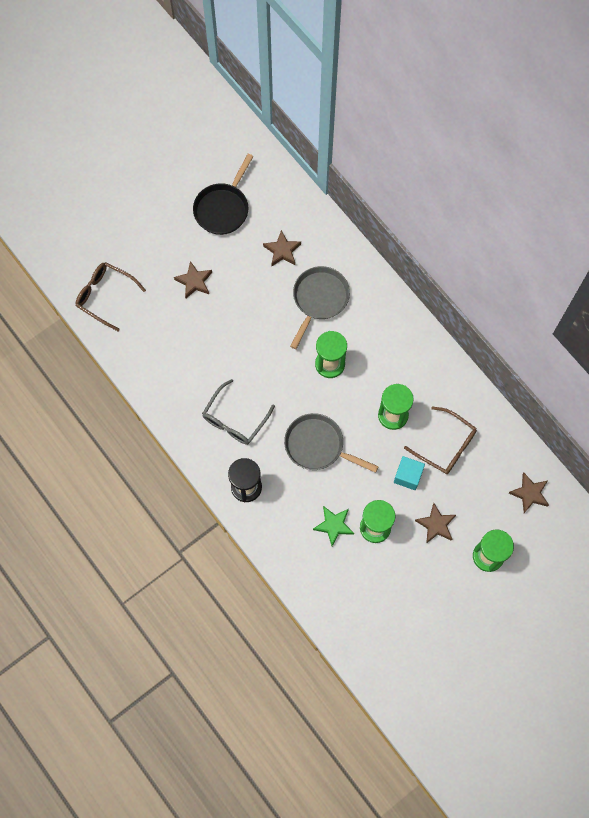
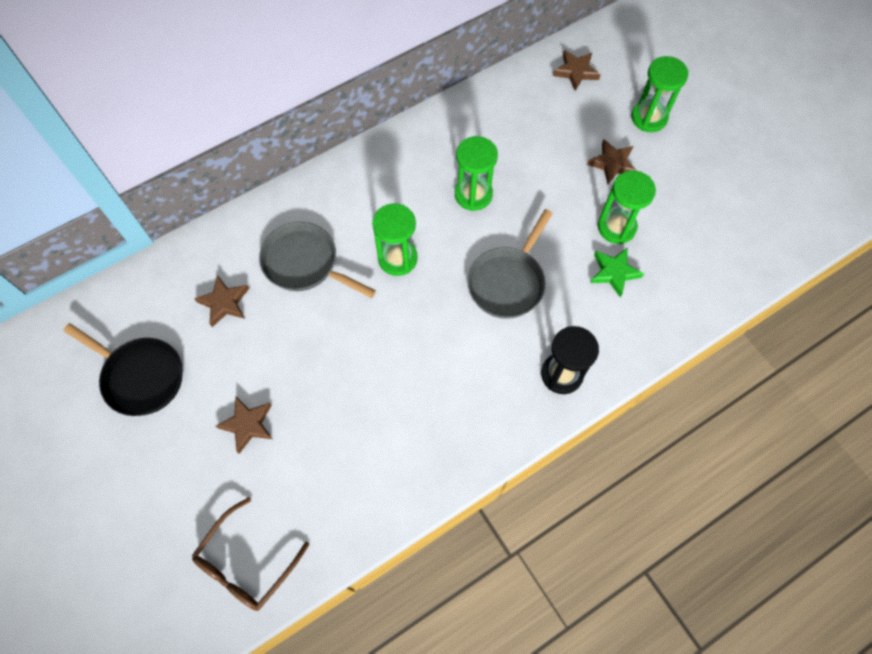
camera: 85 degrees left, 5 degrees down
(235, 419) = (464, 382): grey glasses -> none
(408, 476) = (551, 186): turquoise cube -> none
(445, 445) = (515, 144): brown glasses -> none

